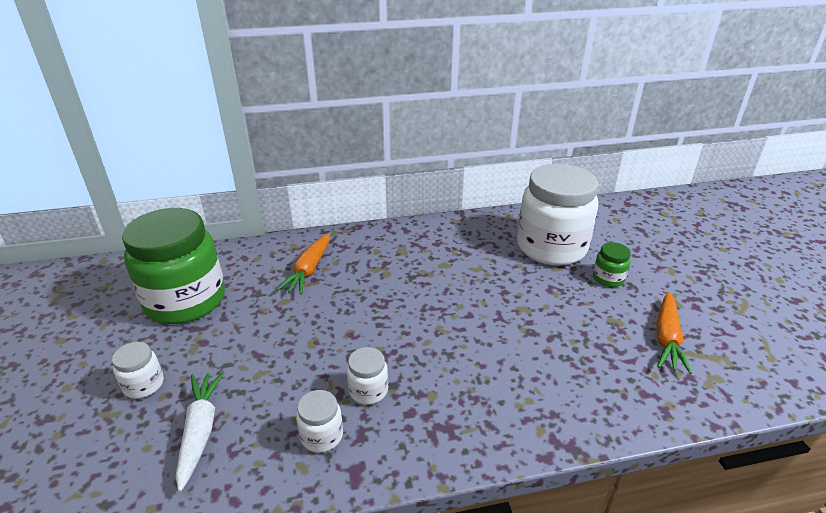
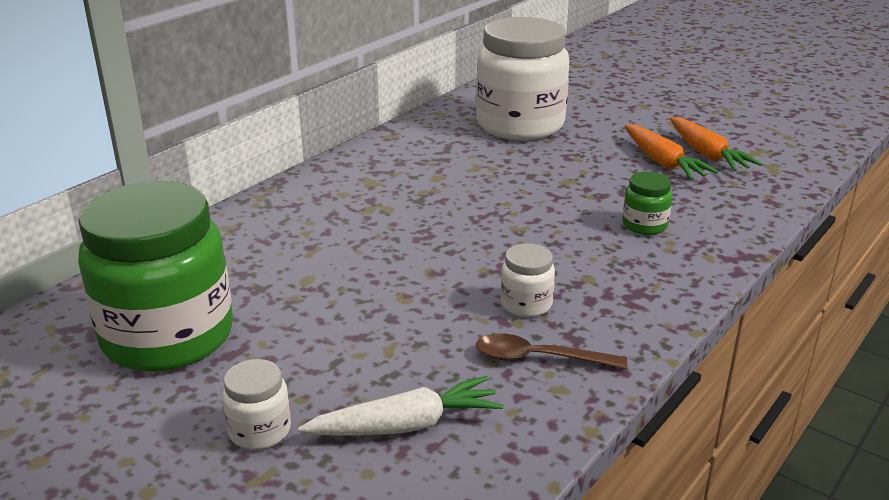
camera: 40 degrees left, 5 degrees down
(200, 431) = (406, 425): white carrot -> white carrot turned 120 degrees clockwise
(309, 270) = (288, 241): orange carrot -> orange carrot (663, 162)
(322, 436) = (539, 358): white jar -> brown spoon
(608, 278) = (603, 130): green jar -> green jar (644, 225)

